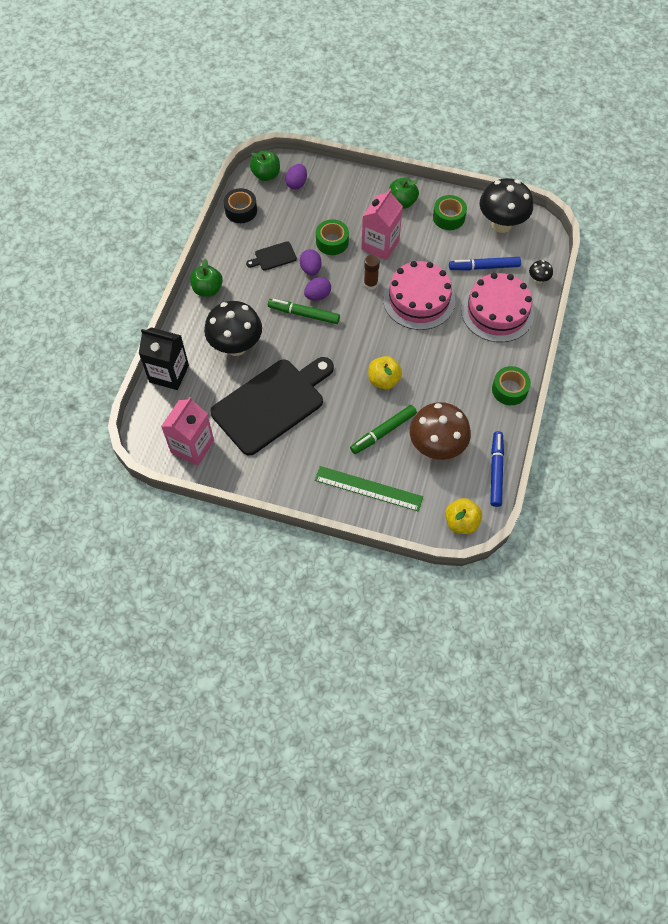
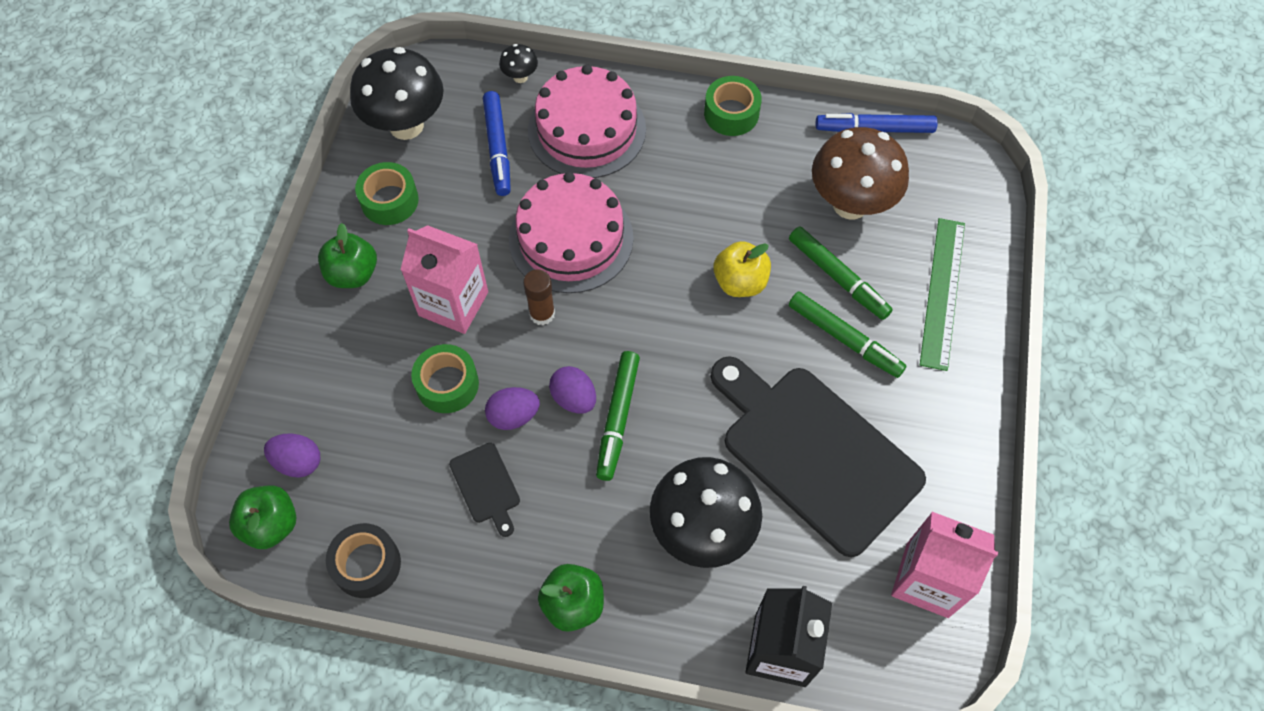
camera: 95 degrees left, 0 degrees up
(341, 429) = (844, 338): none -> green marker
(461, 522) = (967, 169): yellow apple -> none

